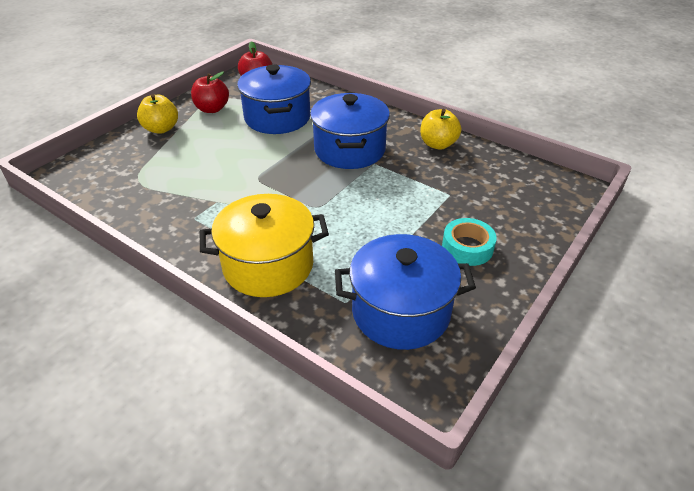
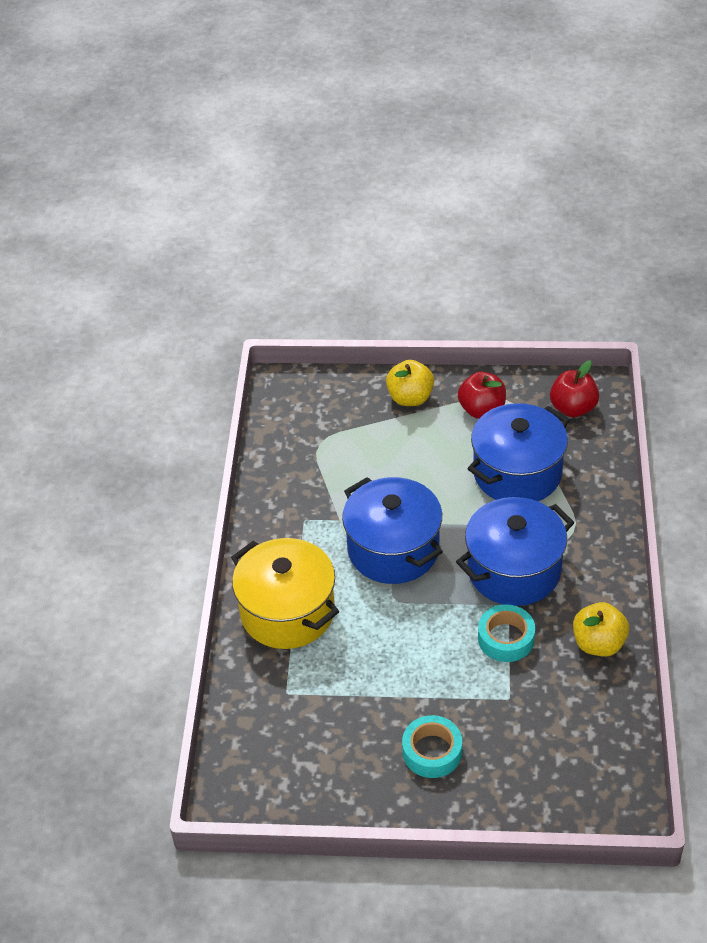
camera: 60 degrees right, 5 degrees up
(400, 175) = (506, 638): none -> turquoise tape
(401, 312) = (304, 739): blue pot -> blue pot (393, 549)

